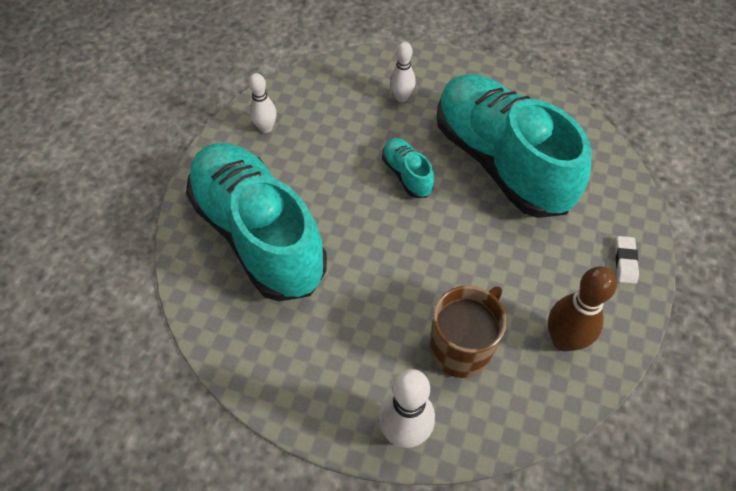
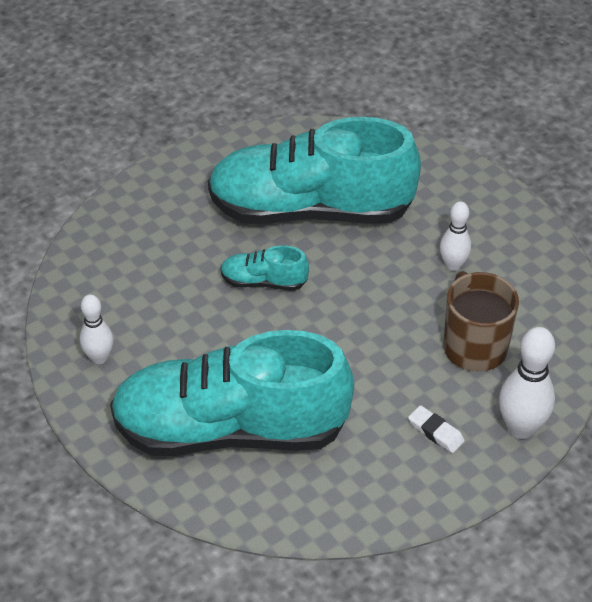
camera: 55 degrees left, 10 degrees down
(401, 97) = (167, 233): white bowling pin -> white bowling pin (453, 265)
(563, 340) = (519, 278): brown bowling pin -> none
(625, 261) = (480, 196): white eraser -> white eraser (436, 432)

